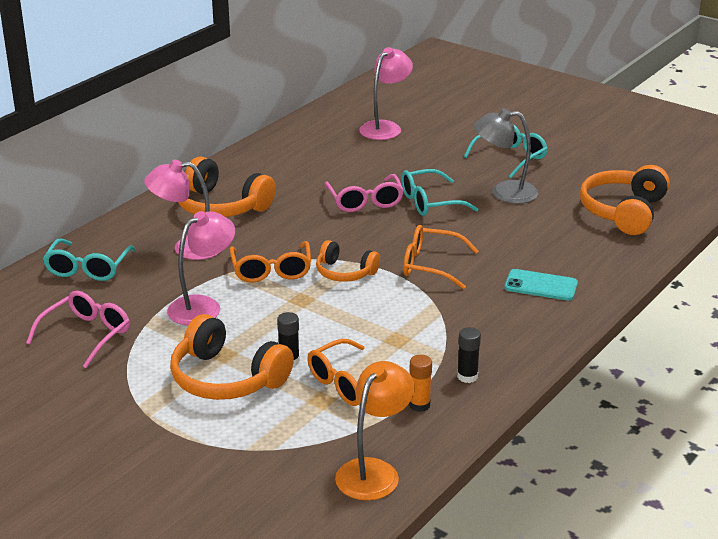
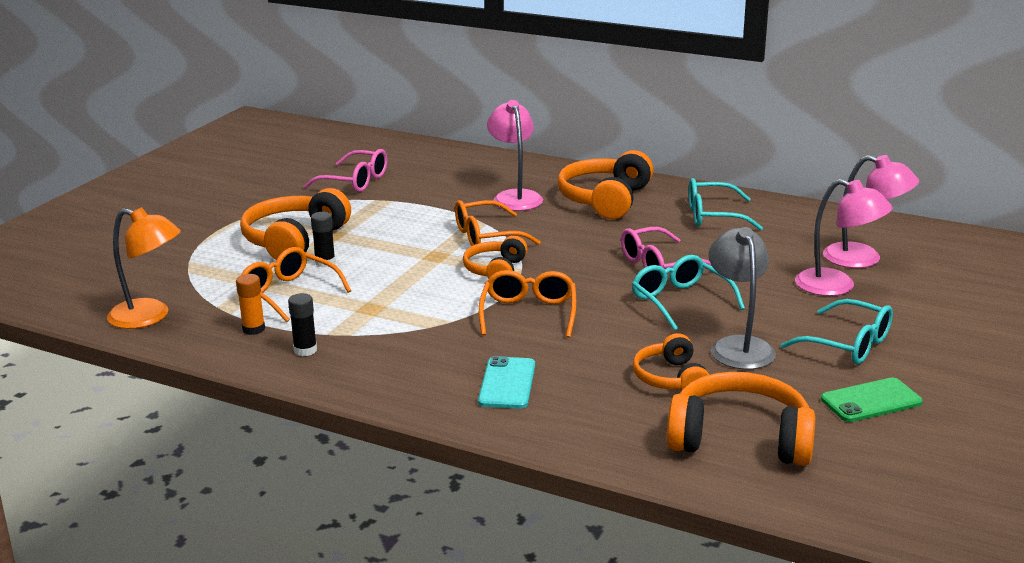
camera: 80 degrees right, 5 degrees down
(88, 268) = (462, 166): turquoise glasses -> turquoise glasses (713, 216)
(203, 306) = (411, 216): pink lamp -> pink lamp (837, 286)
(544, 223) = (670, 378): none -> orange headphones
(583, 164) = (871, 401): none -> green phone

